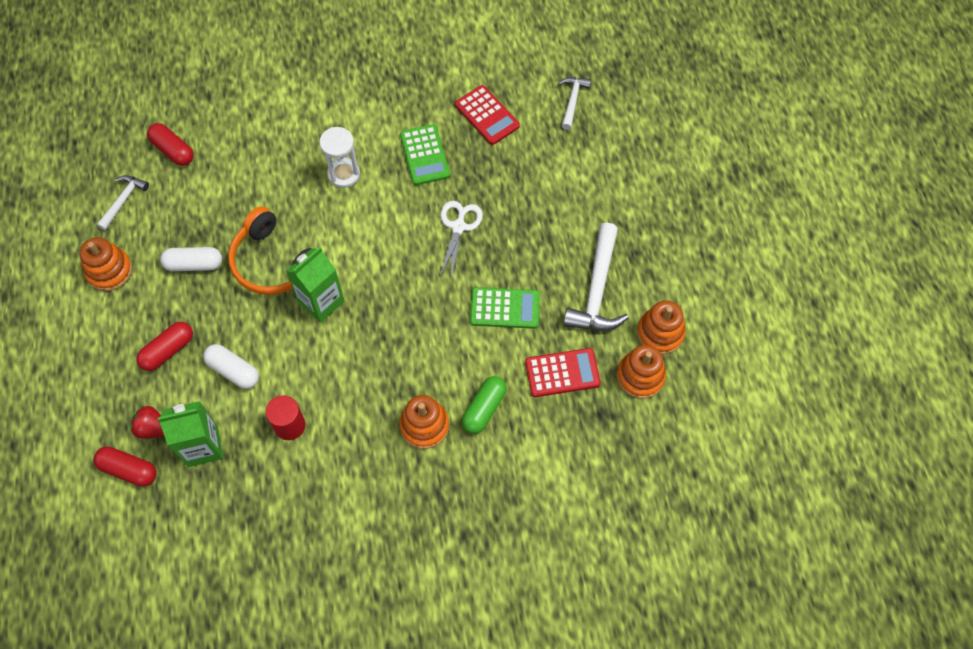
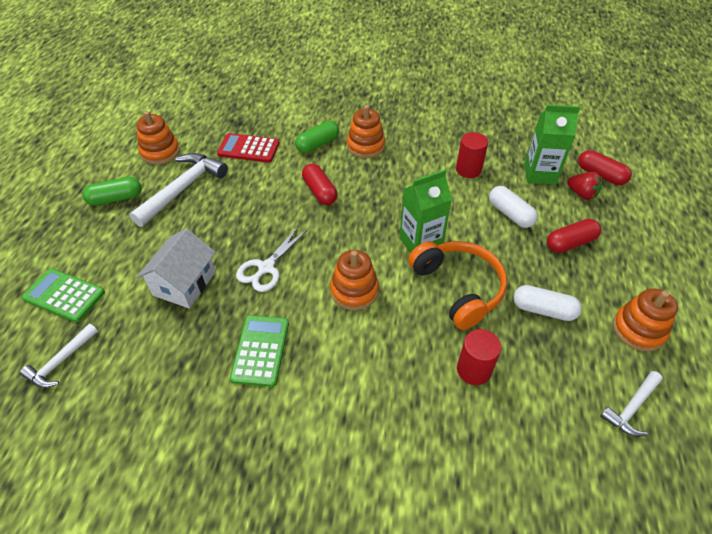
camera: 160 degrees left, 15 degrees down
(173, 150) = (569, 460): red capsule -> red capsule (320, 191)
(249, 192) = (473, 370): none -> red cylinder
(344, 174) = (359, 357): white hourglass -> none
(487, 115) = (164, 376): red calculator -> none
(505, 308) = (264, 196): green calculator -> green calculator (64, 295)
(522, 189) = (184, 283): none -> white house
(640, 376) = (196, 134): orange stacking toy -> orange stacking toy (354, 290)
(656, 255) = (115, 198): none -> green capsule

